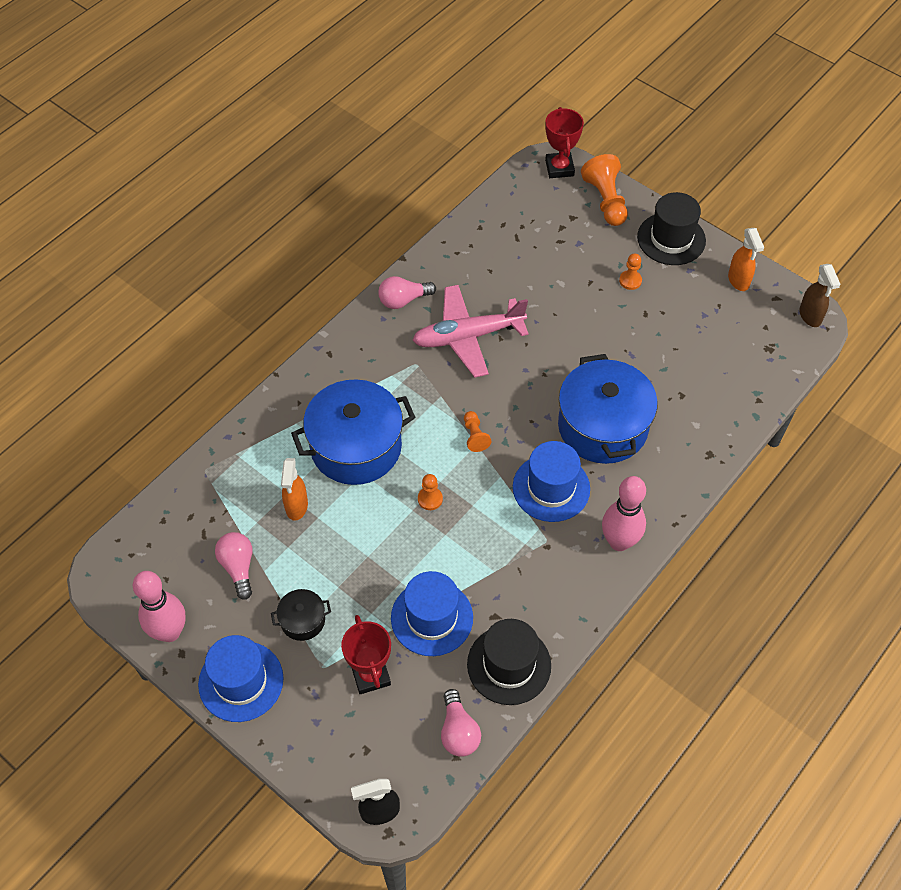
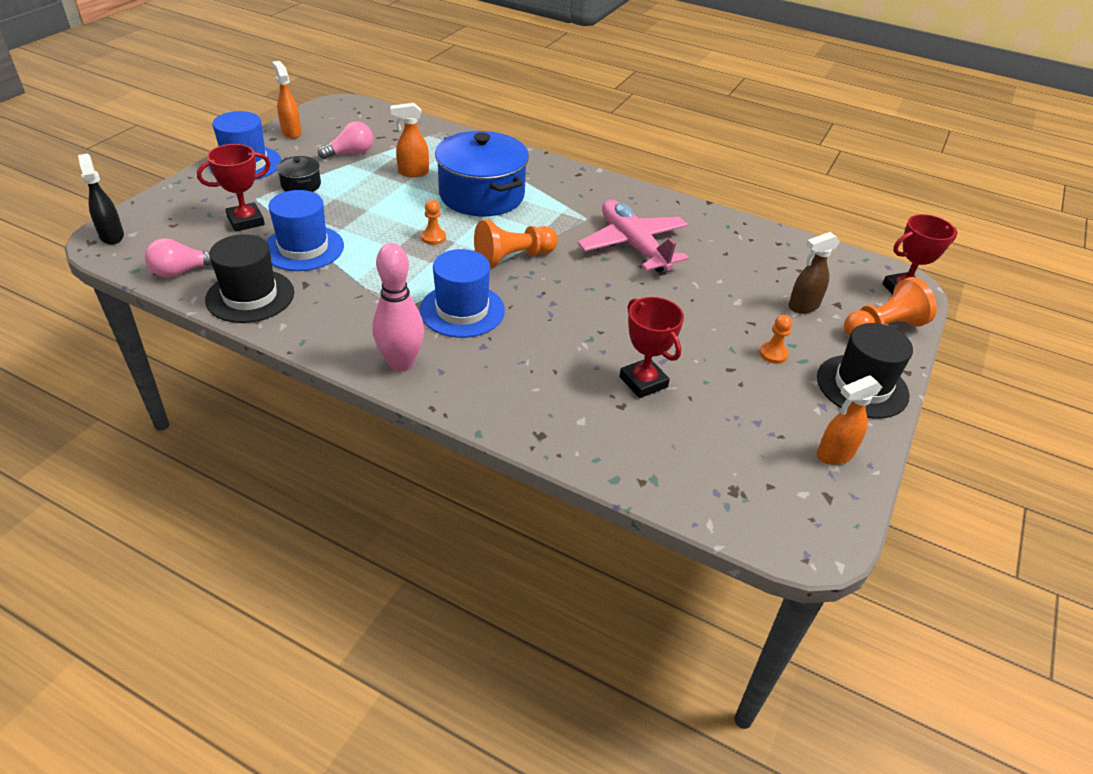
camera: 75 degrees right, 15 degrees down
(169, 632) = (291, 132): pink bowling pin -> orange spray bottle
(403, 300) = (658, 206): pink light bulb -> none
(475, 436) = (513, 258): orange pawn -> orange pawn, size x1.85
(603, 426) = (553, 343): blue pot -> none
(656, 374) = (643, 382): none -> red trophy
(810, 316) = (816, 537): brown spray bottle -> brown spray bottle (803, 306)

